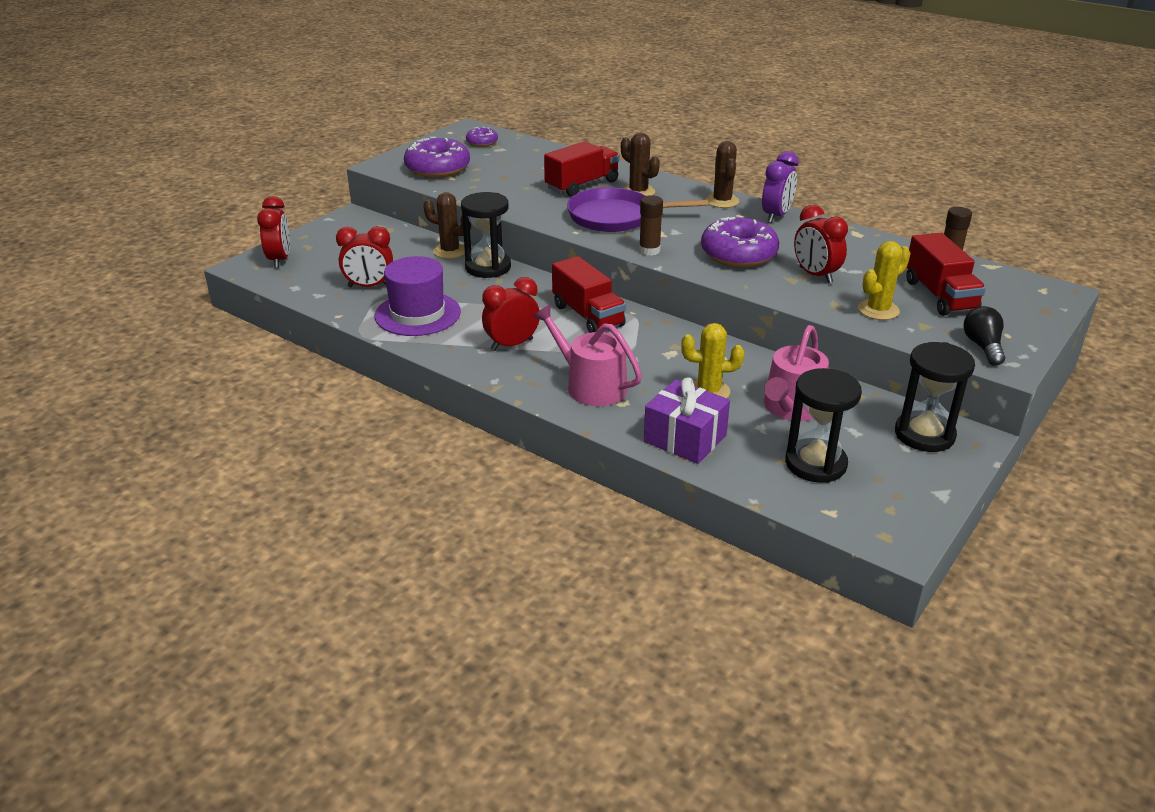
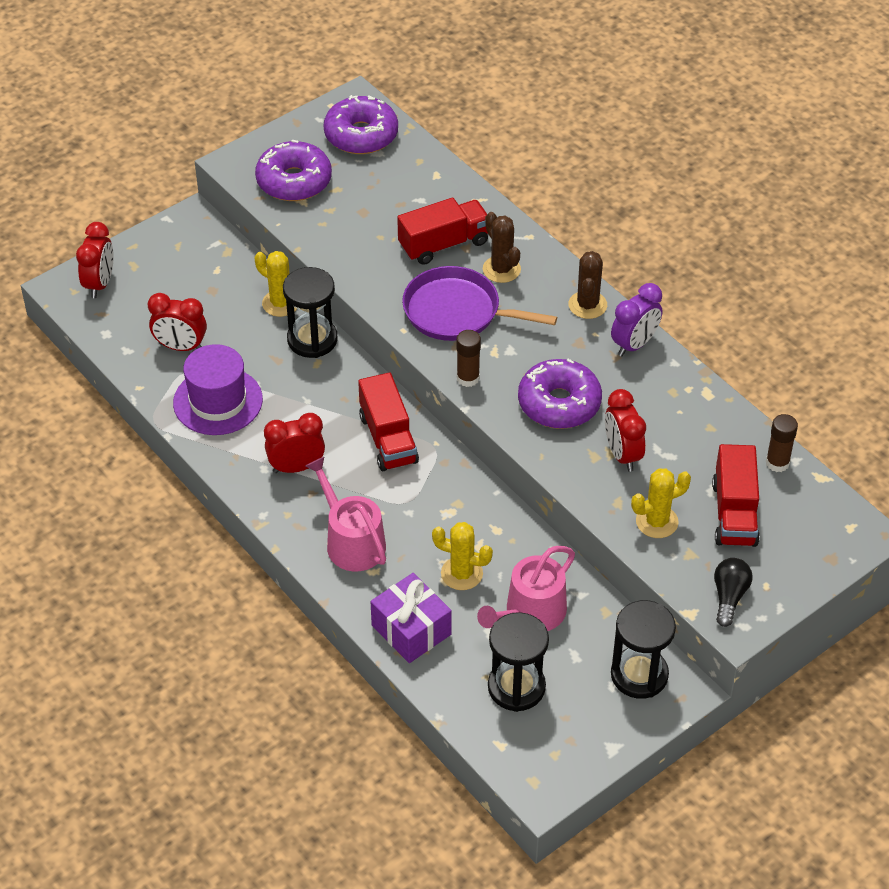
camera: 15 degrees right, 15 degrees up
(450, 251) = (281, 303): brown cactus -> yellow cactus
(482, 142) = (361, 135): purple donut -> purple donut, size x1.93

